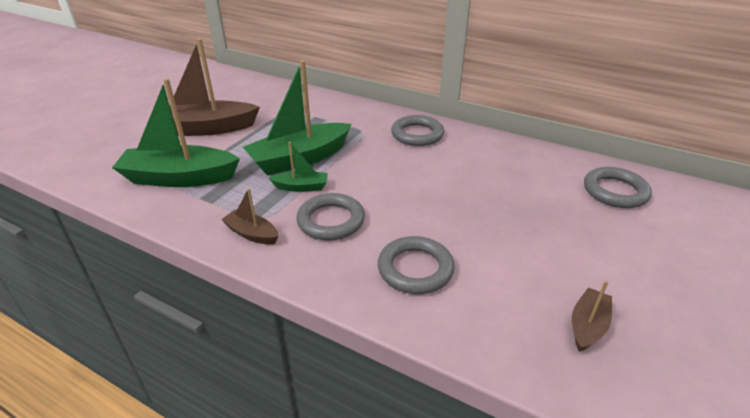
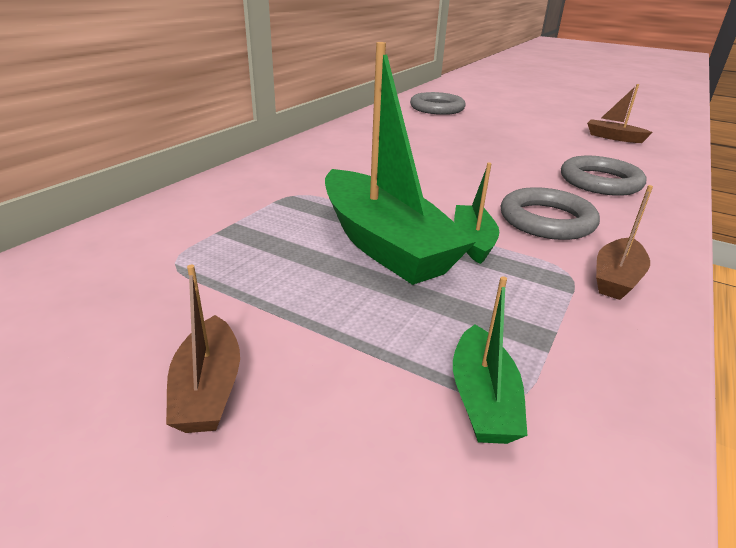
camera: 90 degrees left, 5 degrees down
(179, 178) = (482, 399): green boat -> green boat, size x0.48
(207, 129) = (208, 388): brown boat -> brown boat, size x0.48
(417, 134) = (317, 162): grey ring -> none

